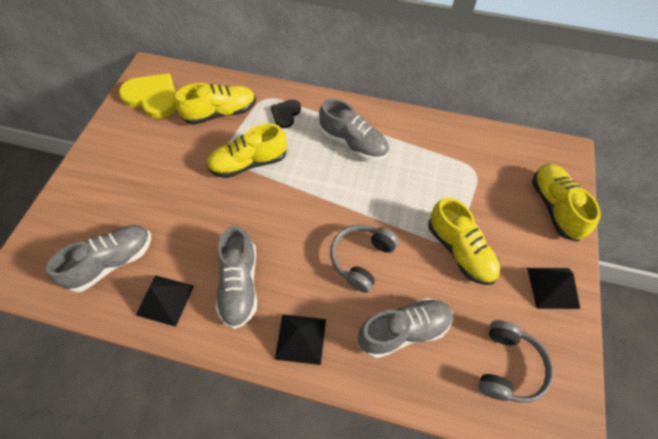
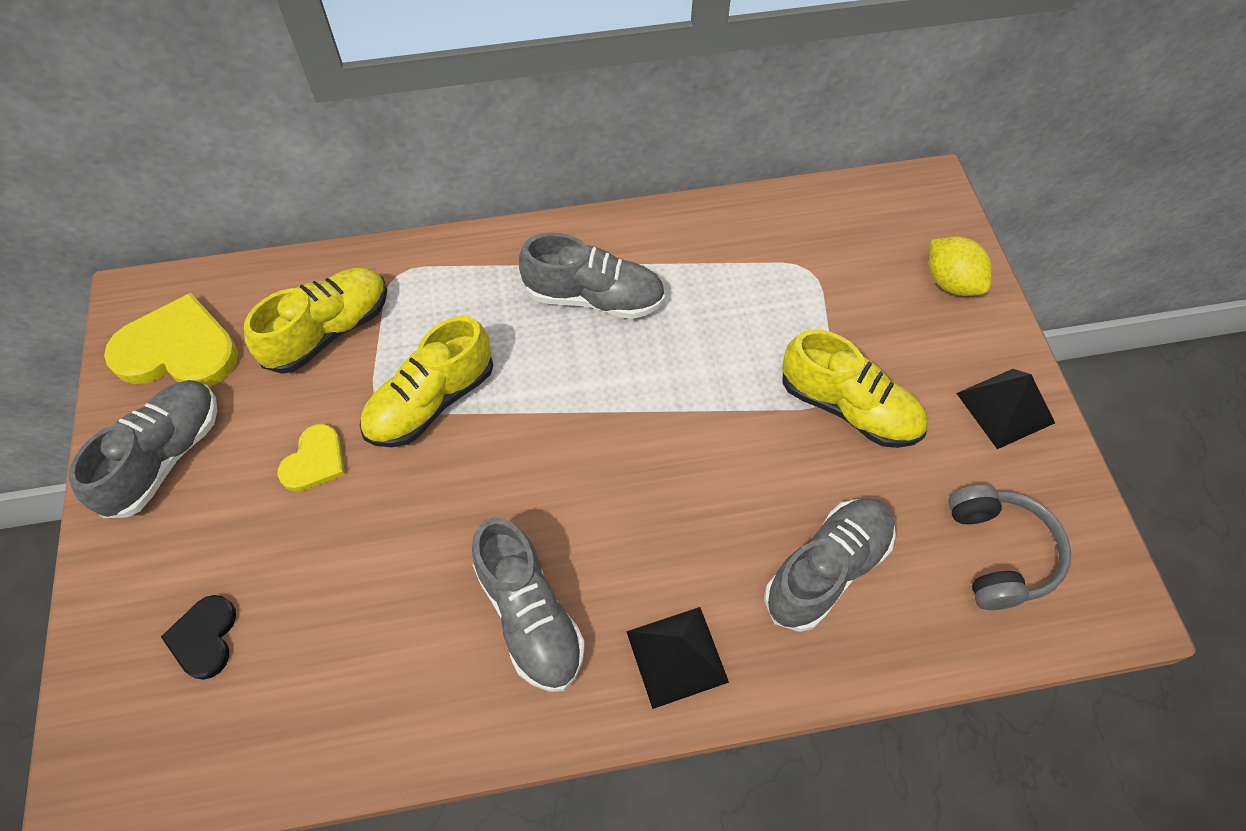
camera: 25 degrees left, 0 degrees up
(112, 262) = (276, 680): grey shoe -> grey shoe (165, 457)
(165, 300) = (412, 700): black pyramid -> none
(183, 169) = (315, 461): none -> yellow heart
(286, 114) = (450, 289): black heart -> black heart (204, 638)
(361, 259) = (706, 485): grey headphones -> none
(554, 207) = (951, 282): yellow shoe -> yellow lemon

